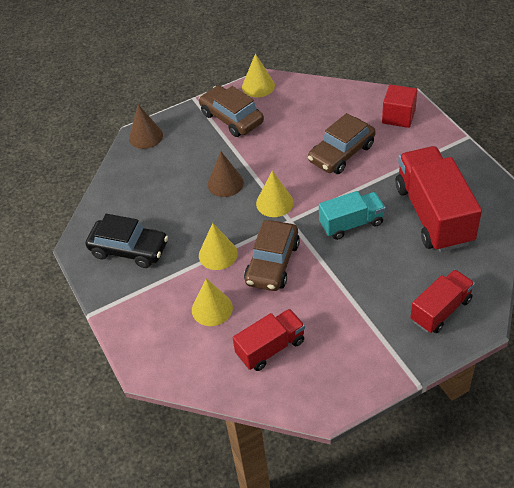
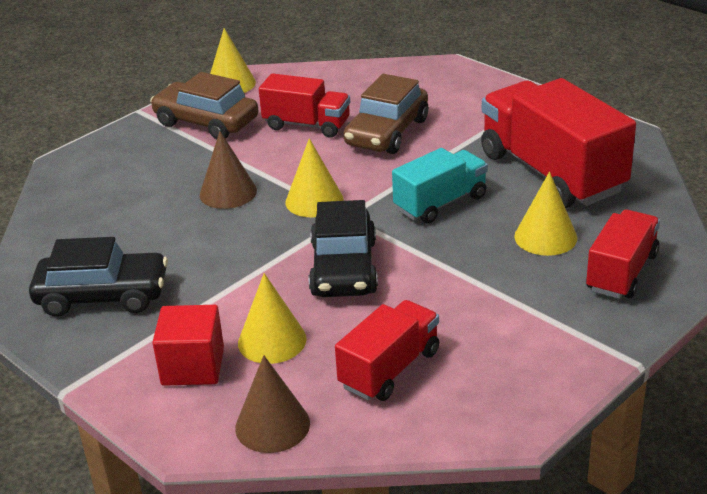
camera: 20 degrees left, 15 degrees down
(146, 136) = (79, 162): brown cone -> brown cone (272, 425)
(218, 254) = (252, 274): yellow cone -> yellow cone (545, 237)
(272, 263) = (344, 268): brown car -> black car
(293, 135) = (307, 125): none -> red truck
(398, 116) = (447, 84): red cube -> red cube (193, 366)

